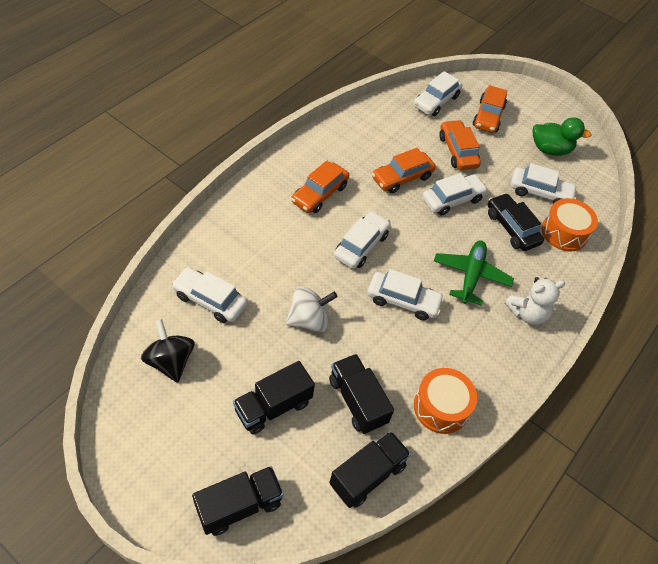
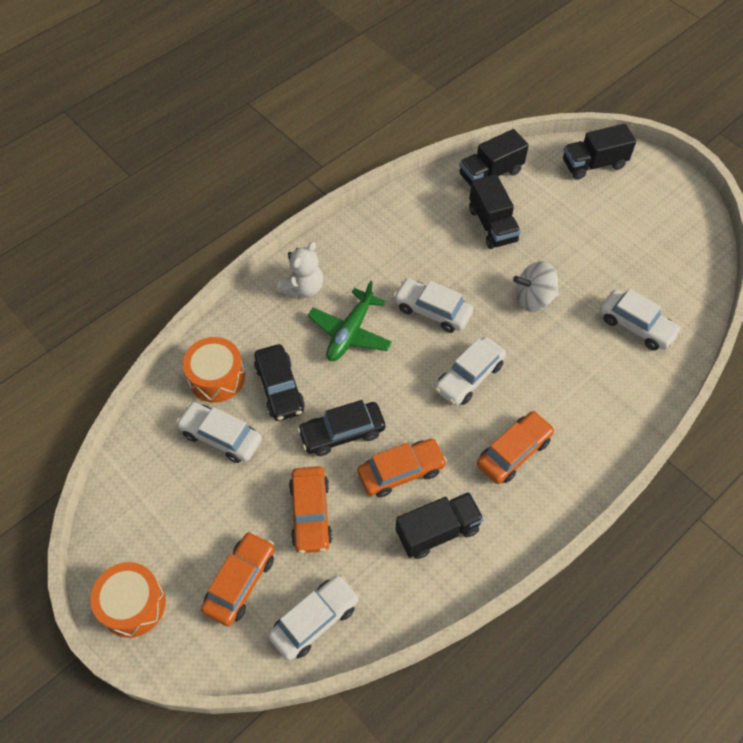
camera: 165 degrees left, 5 degrees up
(170, 361) = (666, 271): black spinning top -> none
(273, 406) = (568, 227): black truck -> black truck (437, 531)
(441, 407) = (417, 214): orange drum -> orange drum (133, 604)
(452, 200) = (342, 433): white car -> black car
(527, 313) = (303, 288): white teddy bear -> white teddy bear turned 135 degrees clockwise
(550, 149) = (172, 509): green duck -> none

